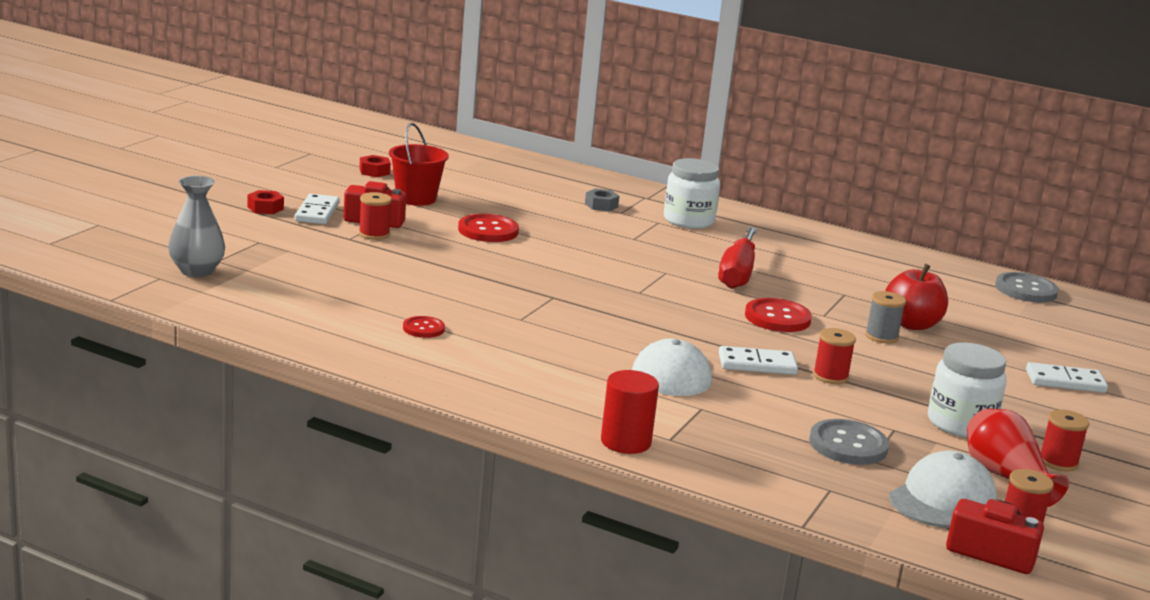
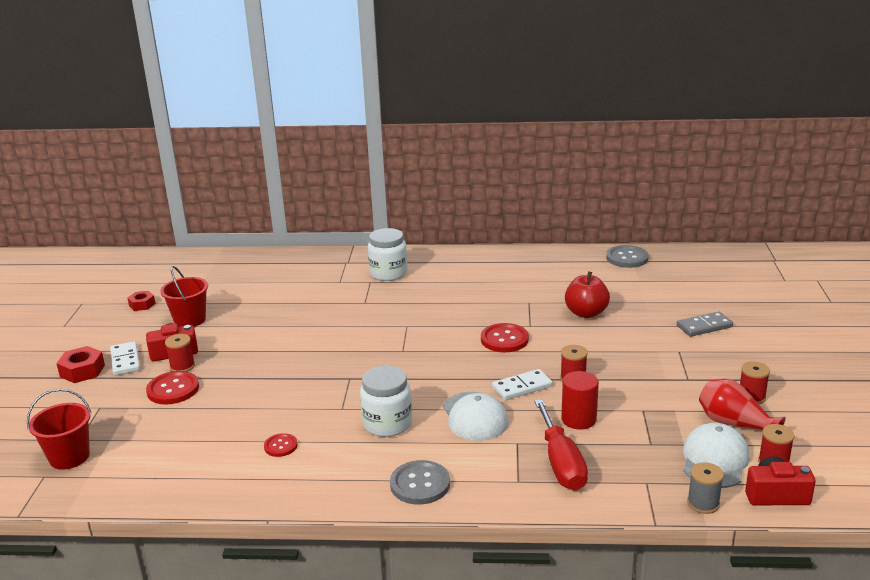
camera: 20 degrees left, 5 degrees up
(196, 271) = (69, 457): grey vase -> red bucket
(265, 208) = (82, 371): red nut -> red nut, size x1.50
(488, 230) = (262, 332): red button -> red button (173, 389)
(601, 205) = (322, 280): grey nut -> none
(625, 442) = (492, 497): red cylinder -> red cylinder (578, 419)
(737, 274) = (452, 309): red screwdriver -> red screwdriver (561, 463)
(848, 445) = (627, 436): grey button -> grey button (420, 484)
(881, 336) = (576, 331): grey spool -> grey spool (703, 503)
(960, 424) = (676, 388): white jar -> white jar (387, 424)
(1065, 381) = (704, 326): white domino -> grey domino

